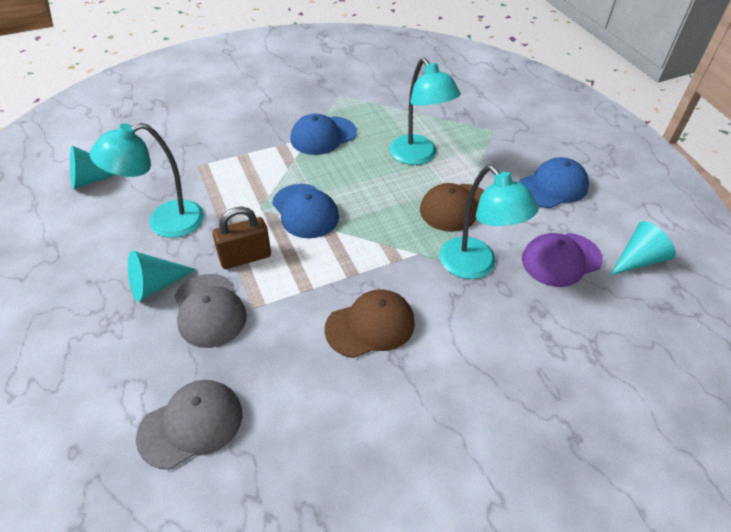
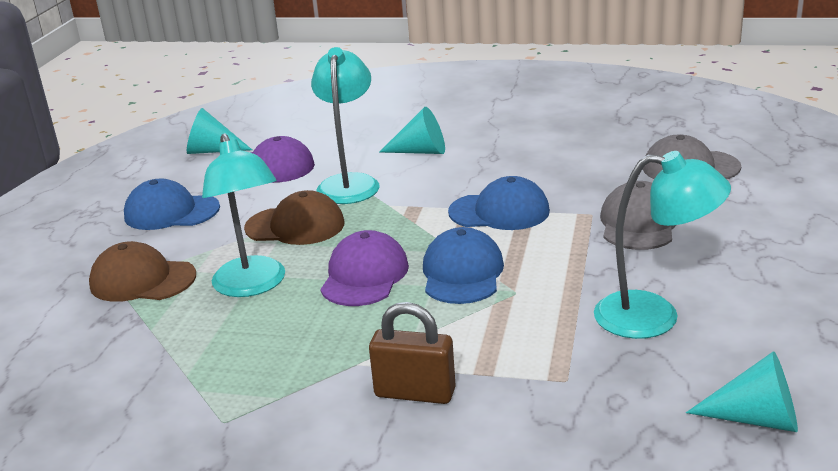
camera: 140 degrees left, 20 degrees down
(155, 285) = (690, 258): turquoise cone -> turquoise cone (421, 151)
(245, 257) = (571, 252): brown padlock -> brown padlock (415, 393)
(323, 136) = (335, 358): blue cap -> blue cap (499, 212)
(363, 186) = (364, 276): none -> purple cap
(370, 325) = (492, 176): brown cap -> brown cap (142, 280)
(418, 156) = (252, 286): turquoise lamp -> turquoise lamp turned 150 degrees clockwise

